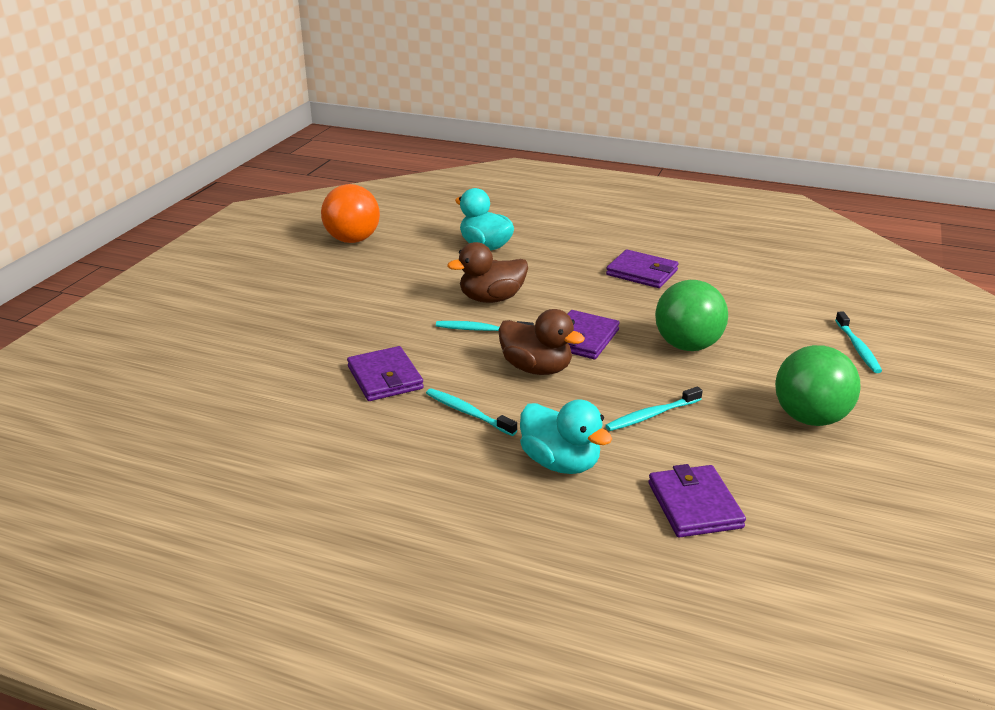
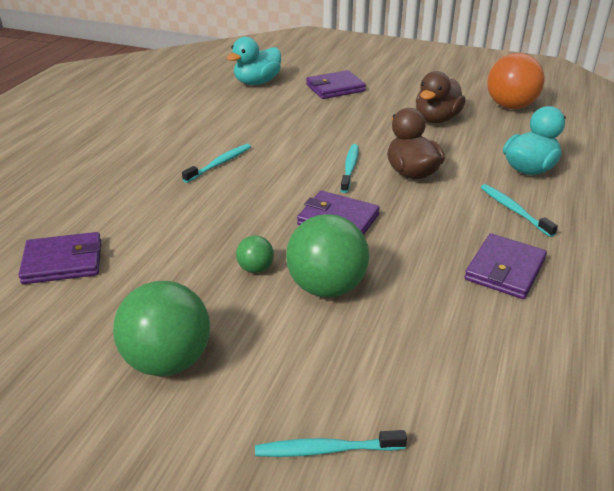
camera: 90 degrees right, 5 degrees up
(385, 378) = (273, 131): purple wallet -> purple wallet (335, 88)
(536, 368) = (283, 194): brown duck -> brown duck (436, 119)
(560, 463) = (142, 201): turquoise duck -> turquoise duck (257, 82)
(651, 415) = (197, 251): turquoise toothbrush -> turquoise toothbrush (514, 210)
(671, 381) = (255, 268): none -> green ball

